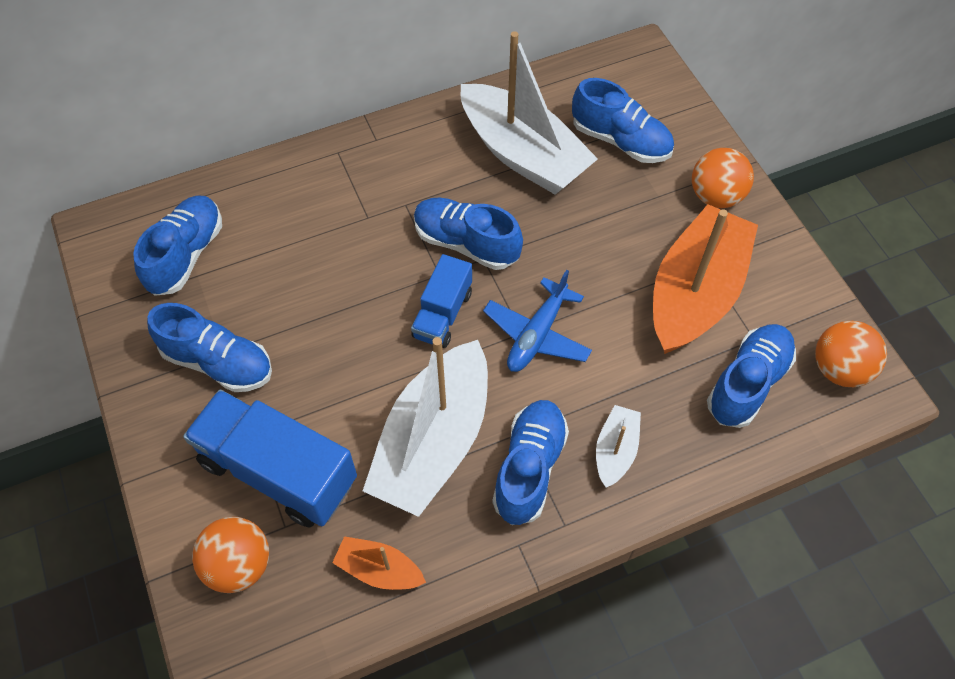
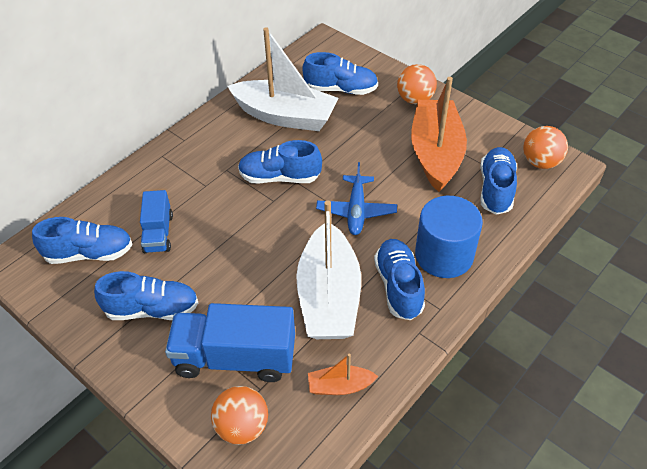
camera: 25 degrees left, 10 degrees down
(186, 255) = (89, 253): blue shoe -> blue shoe turned 90 degrees clockwise
(442, 314) = (289, 222): blue truck -> blue truck (158, 233)
(615, 450) = (444, 255): white boat -> blue cylinder

